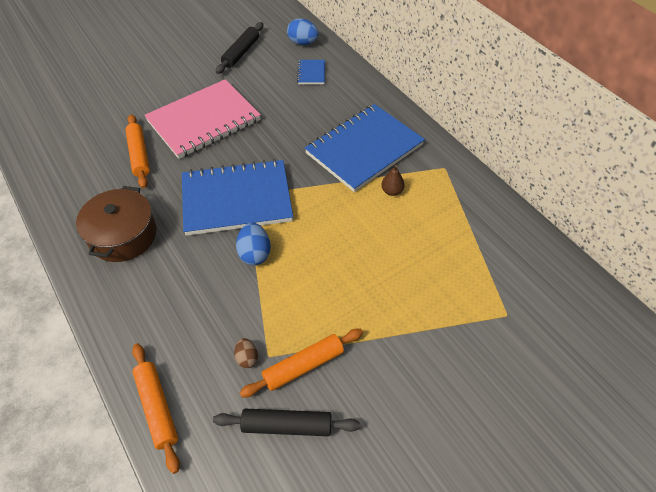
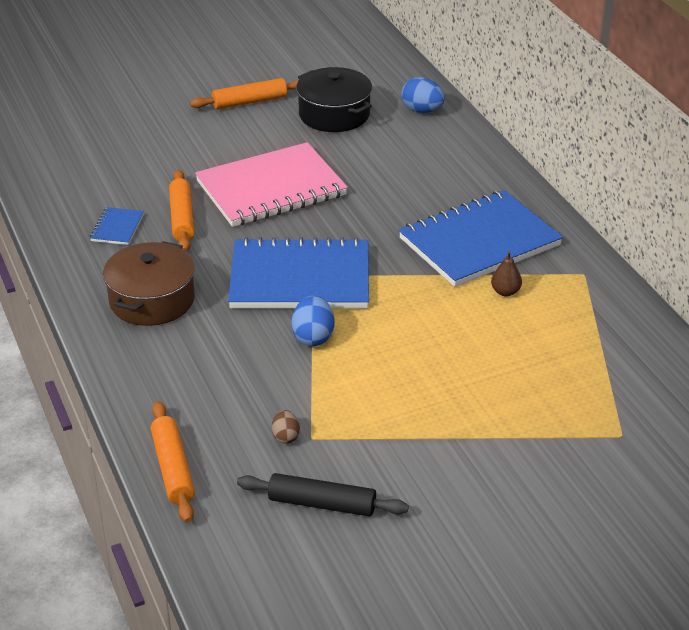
camera: 10 degrees right, 15 degrees down
(241, 53) = (334, 114): black rolling pin -> black pot
(303, 366) = (352, 452): orange rolling pin -> orange rolling pin (250, 102)
(311, 73) = (426, 148): blue notebook -> blue notebook (117, 228)

